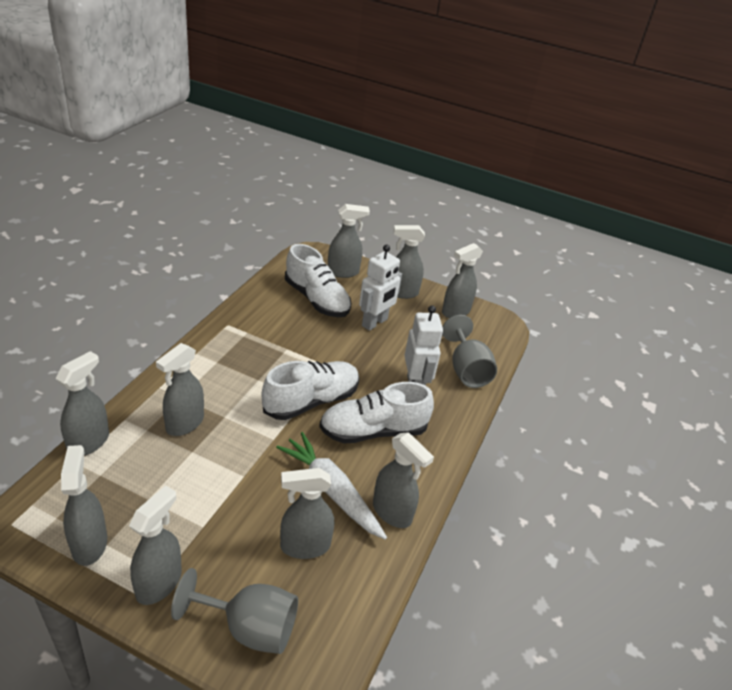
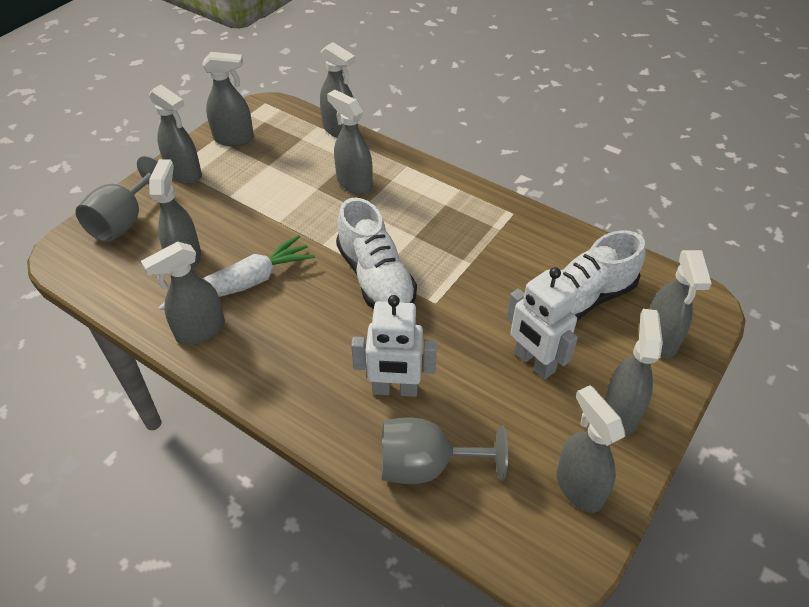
camera: 105 degrees right, 10 degrees up
(373, 431) = (319, 330): white shoe -> none

